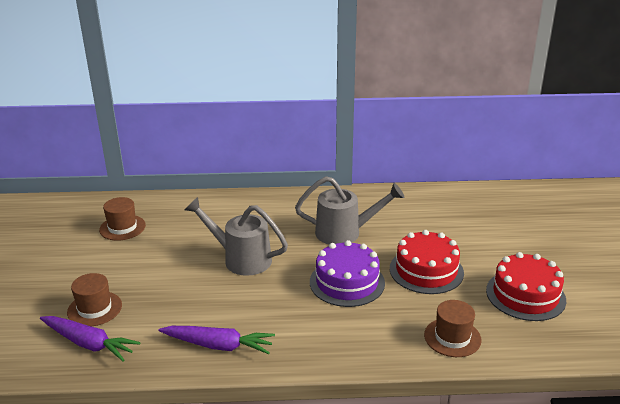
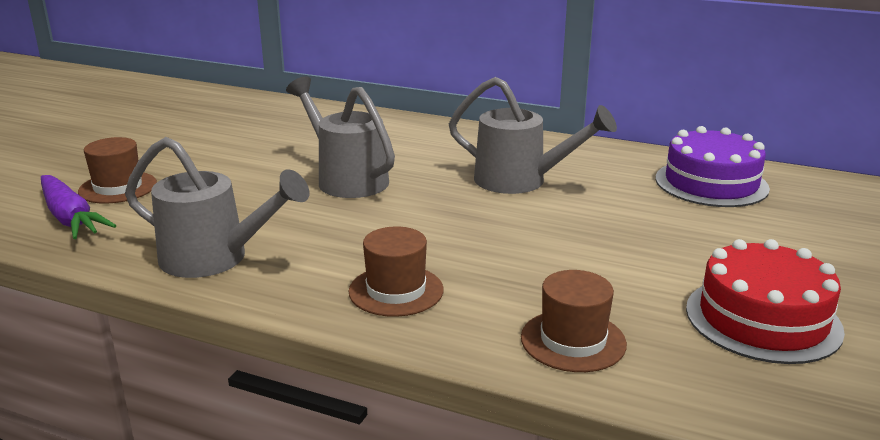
camera: 25 degrees right, 5 degrees down
(122, 227) = (239, 123): brown hat -> brown hat (396, 290)
(218, 345) = (214, 259): purple carrot -> grey watering can
(347, 282) = (467, 234): purple cake -> purple cake (711, 183)
(426, 270) = (607, 248): red cake -> none

